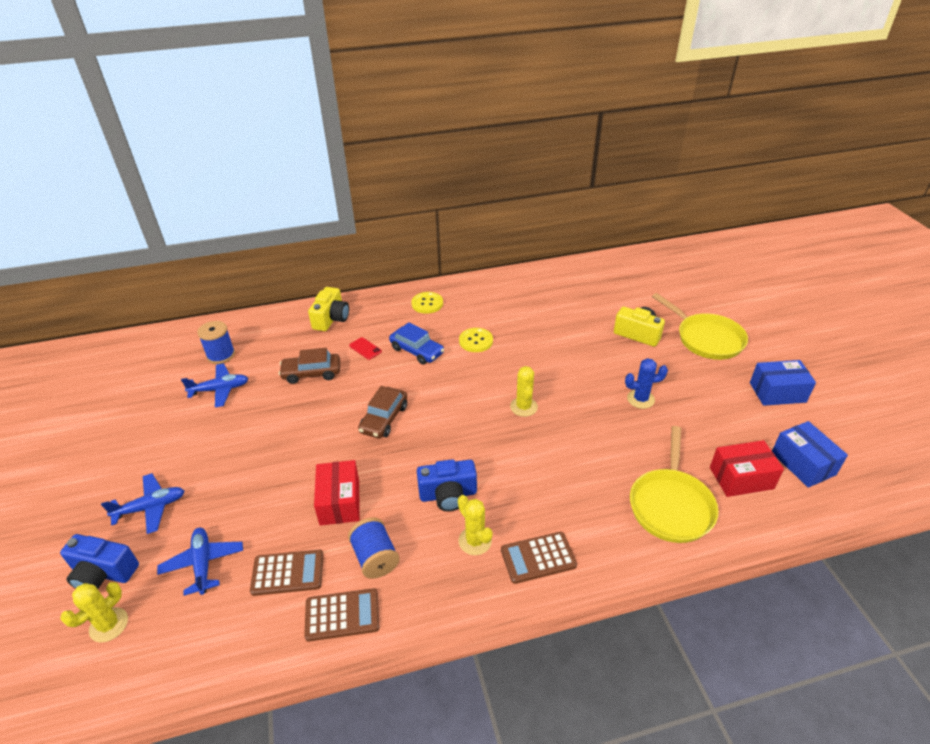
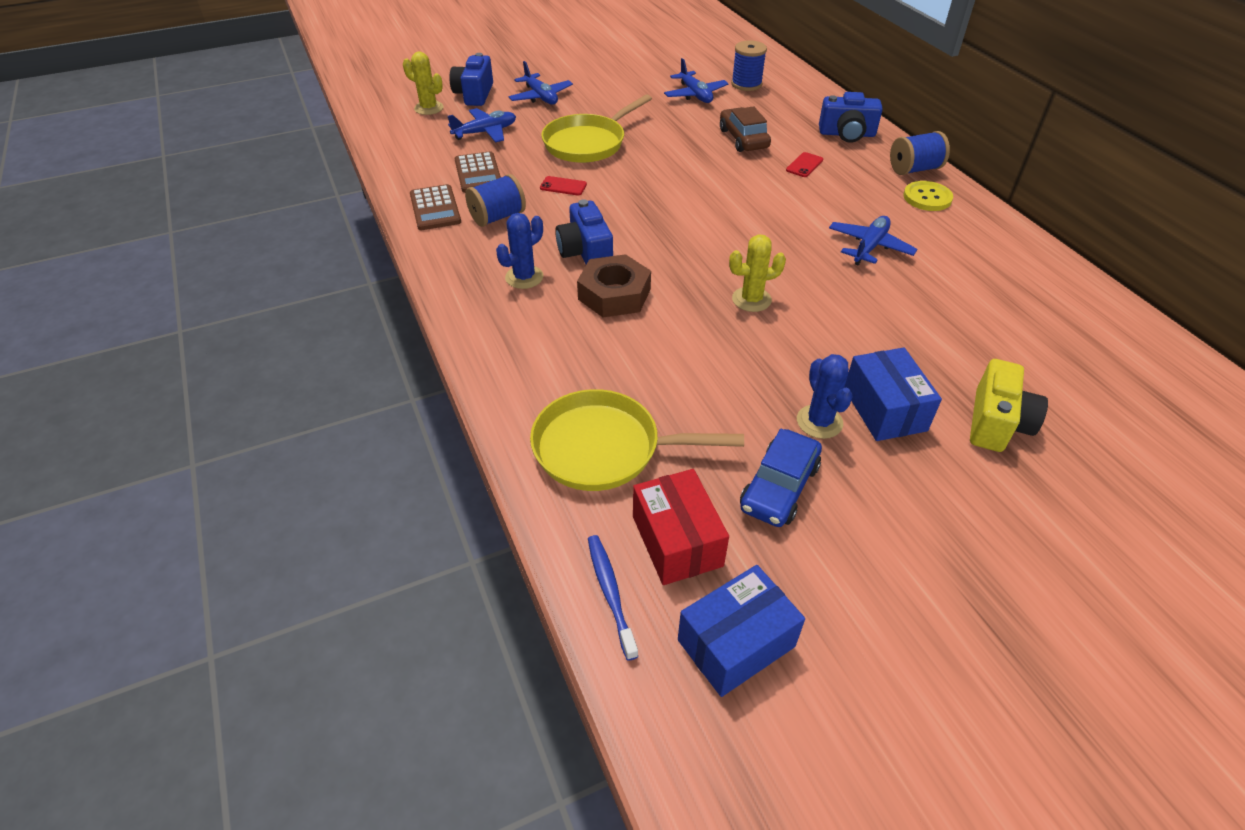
camera: 80 degrees right, 5 degrees up
(331, 319) = (847, 134): yellow camera -> blue camera
(340, 502) = (563, 186): red box -> red phone
(384, 419) = (689, 195): brown car -> none
(391, 300) = (914, 169): none -> blue spool
(417, 351) = (821, 202): blue car -> blue car (779, 487)
(475, 541) = (524, 277): yellow cactus -> blue cactus
(476, 341) = (869, 247): yellow button -> blue plane
(507, 482) = (614, 294): none -> brown nut
(538, 558) = (506, 325): brown calculator -> none
(706, 338) = (1046, 526): yellow pan -> yellow pan (588, 143)
(777, 392) = (930, 633): blue box -> blue box (884, 409)
(785, 514) = (610, 593): none -> blue toothbrush

